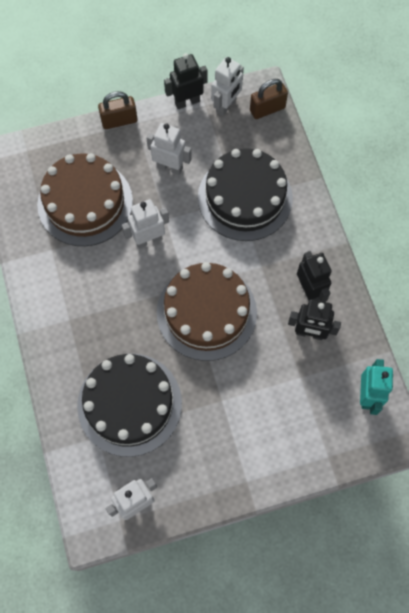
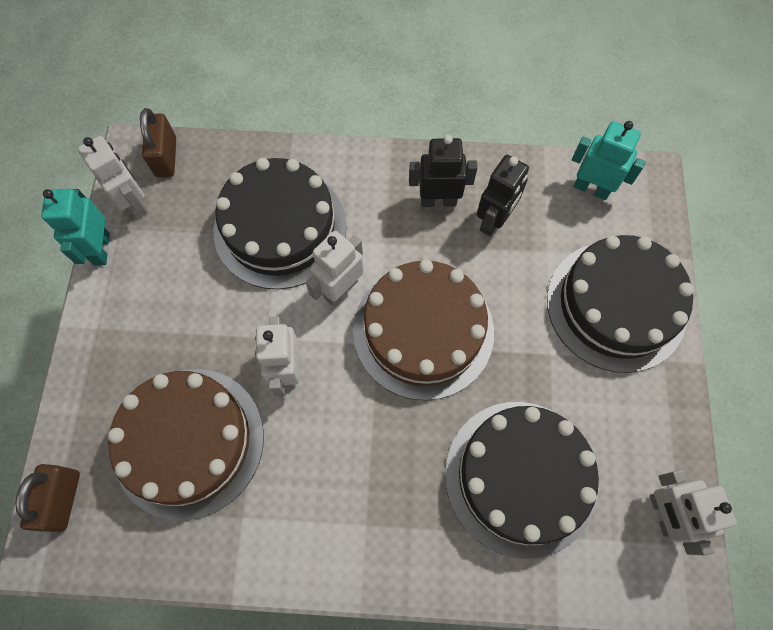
camera: 70 degrees left, 0 degrees up
(119, 121) = (80, 349): brown padlock -> brown padlock (63, 499)
(170, 167) = (190, 305): white robot -> white robot (340, 289)
(187, 102) = (101, 249): black robot -> turquoise robot
(276, 437) = (616, 305): none -> black cake

